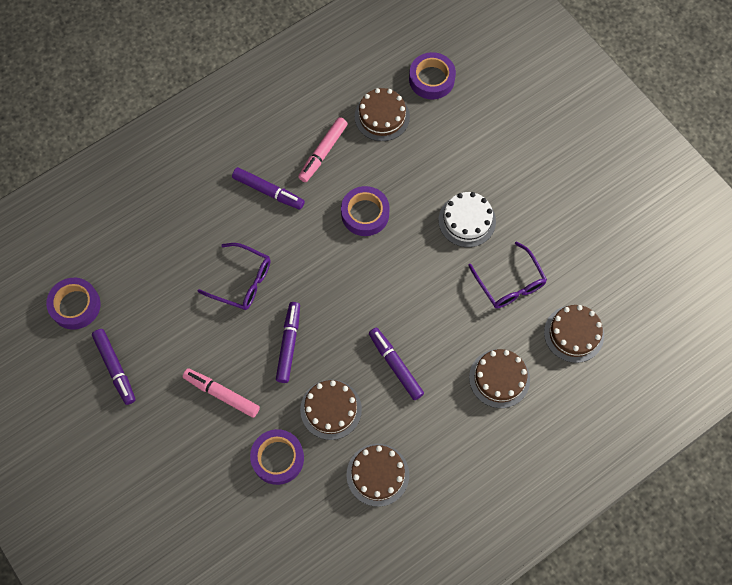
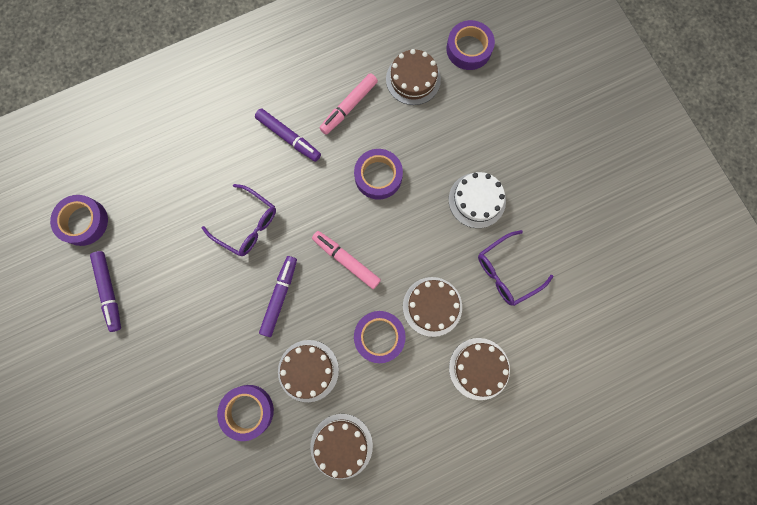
camera: 10 degrees right, 10 degrees up
(222, 394) = (206, 336): pink marker -> pink marker (346, 260)
(395, 365) = (379, 337): purple marker -> purple tape
(509, 283) = (507, 272): purple glasses -> purple glasses turned 75 degrees clockwise
(574, 334) = (561, 335): brown cake -> brown cake (432, 306)

